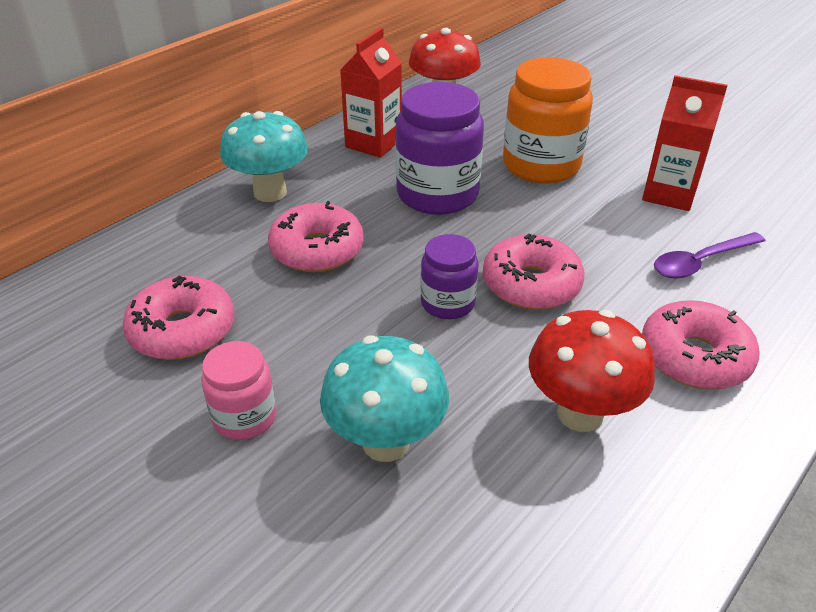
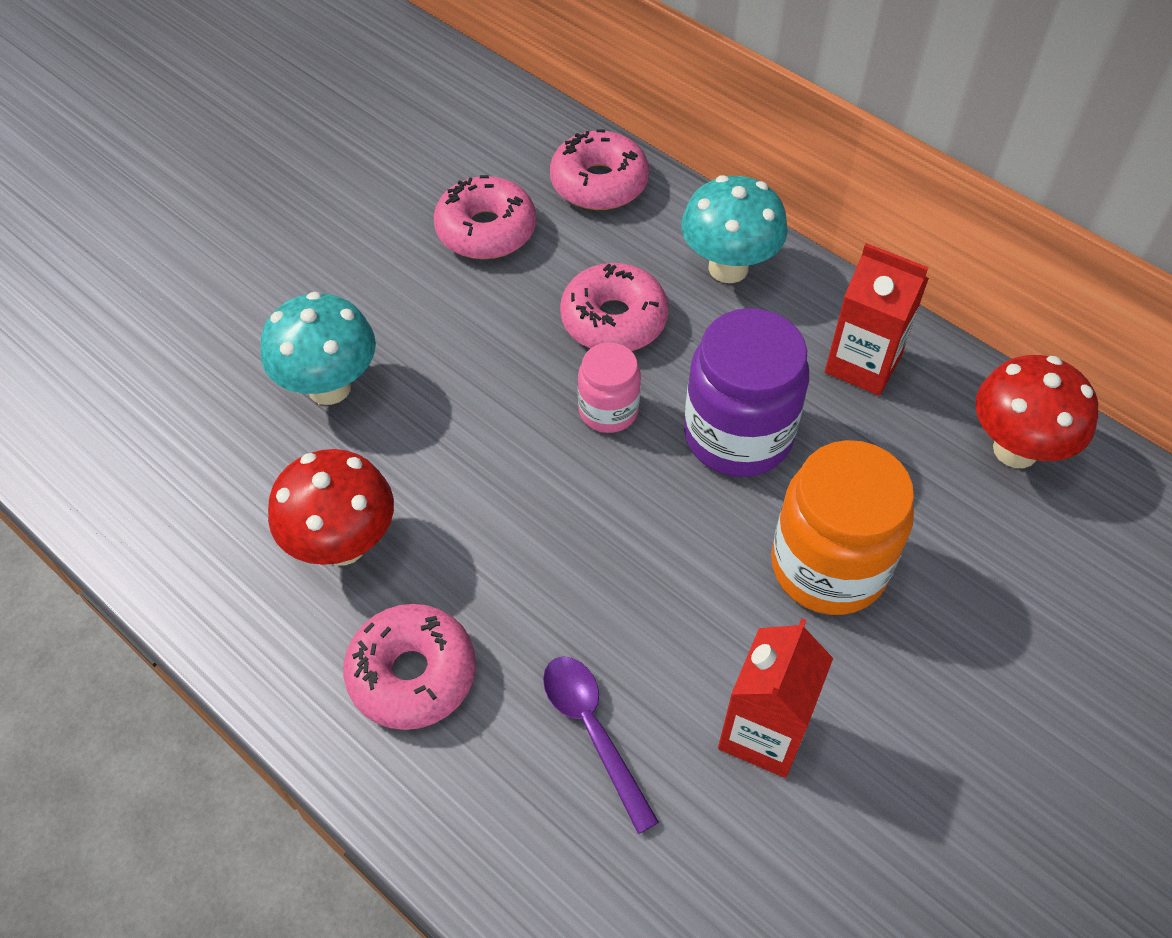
camera: 90 degrees right, 15 degrees up
(244, 417) = (371, 288): pink jar -> pink jar (608, 410)
(447, 303) = (517, 439): purple jar -> none
(531, 284) = (548, 523): pink donut -> pink donut (599, 183)

